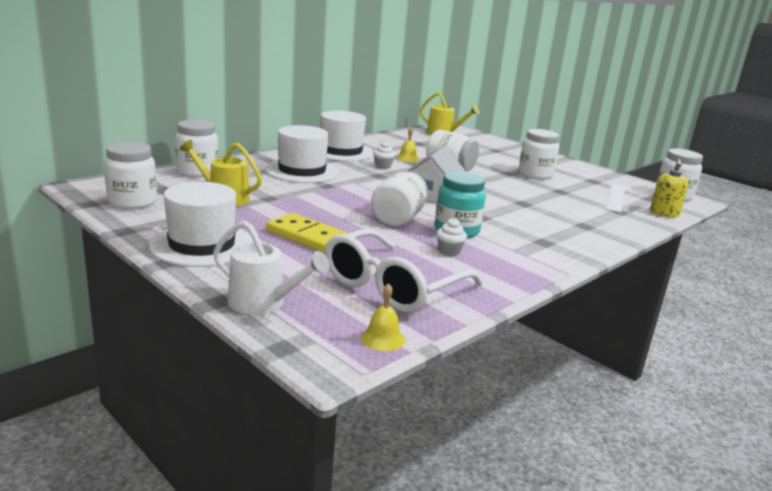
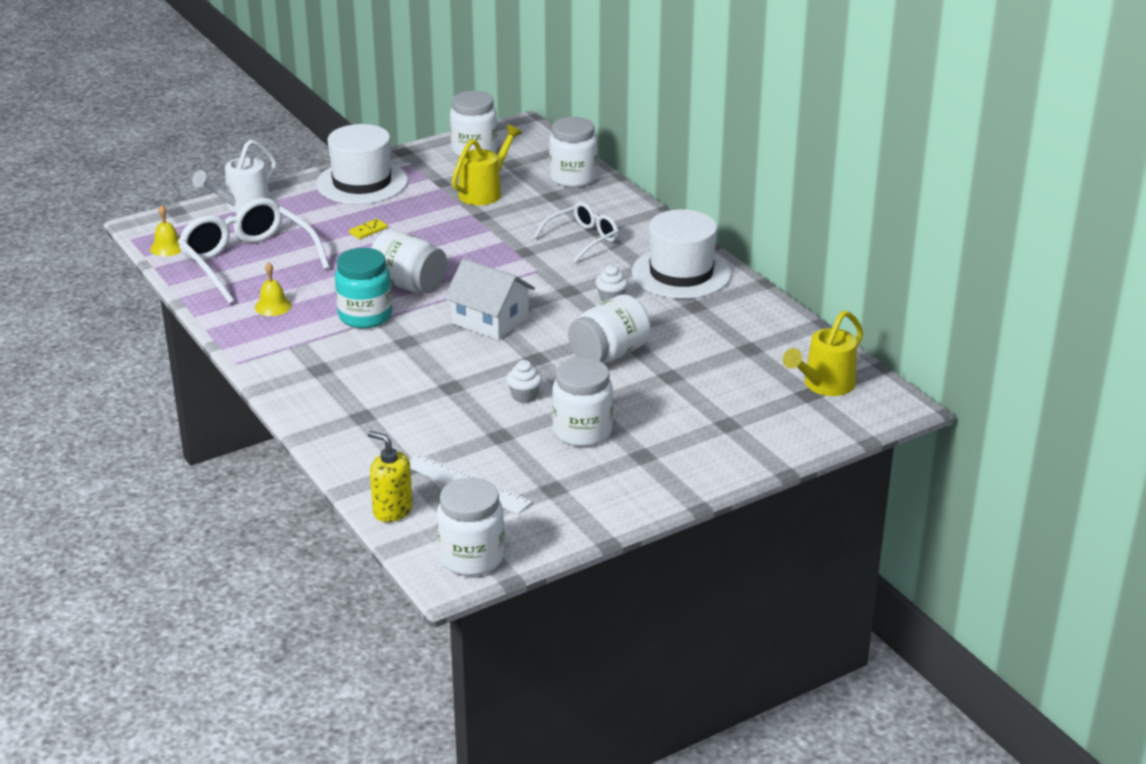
camera: 105 degrees right, 10 degrees up
(302, 171) = (583, 239): white hat -> white glasses
(308, 237) = (368, 231): yellow domino -> yellow domino, size x0.44
(407, 158) = (654, 324): yellow bell -> yellow bell (273, 306)
(449, 251) = (312, 302): white cupcake -> white cupcake (524, 396)

